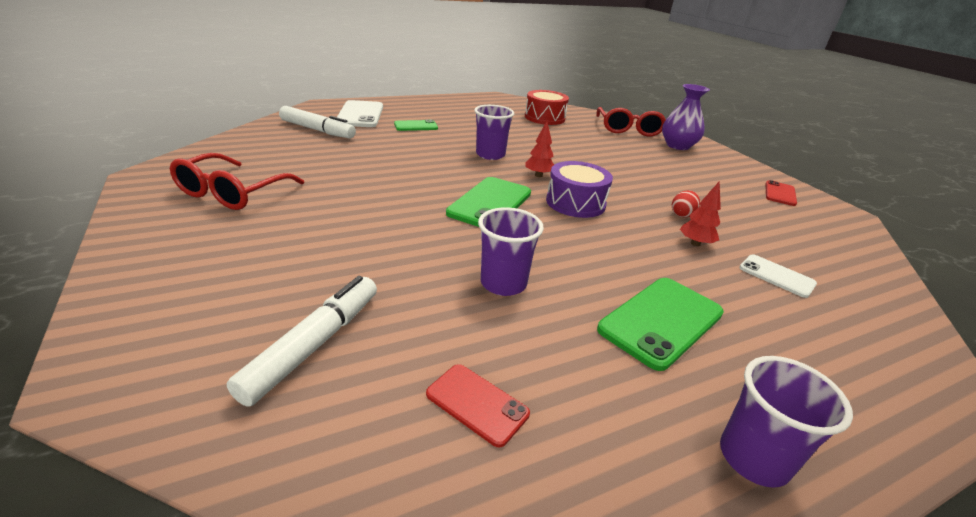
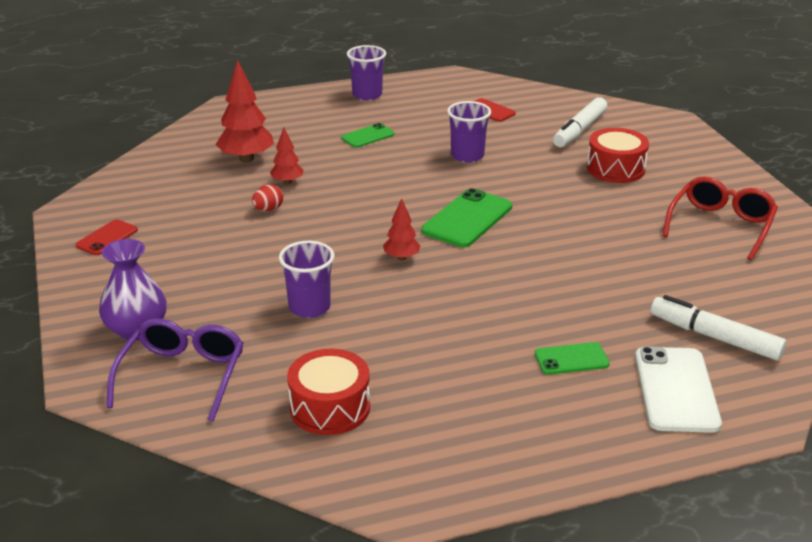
camera: 170 degrees left, 0 degrees up
(300, 262) = (615, 168): none -> red drum
(490, 155) = (456, 293): purple cup -> purple cup (309, 307)
(575, 203) = (376, 221): purple drum -> none
(628, 129) = (183, 375): red glasses -> purple glasses
(661, 321) = (368, 136): green phone -> green phone, size x0.58
(776, 276) = (246, 159): white phone -> red tree

